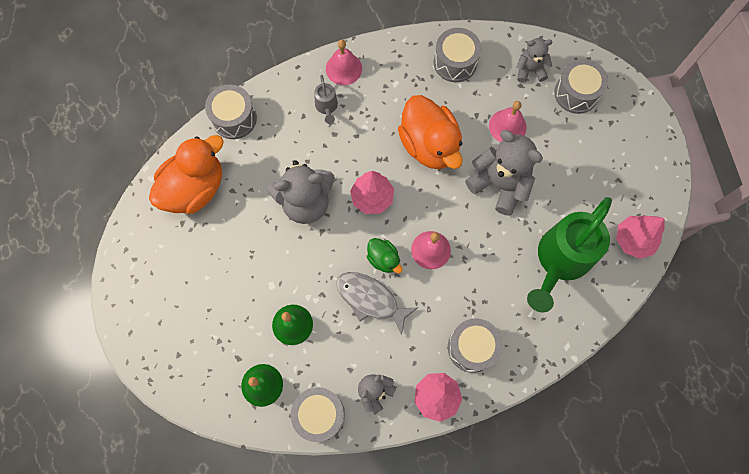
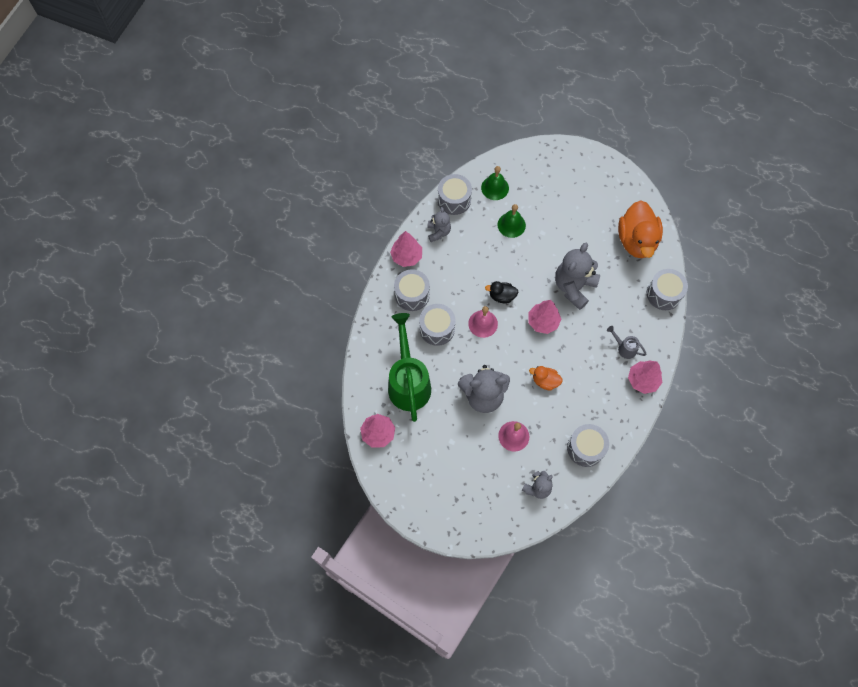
camera: 135 degrees right, 5 degrees down
(343, 68) = (642, 380): pink bell -> pink tree
(370, 299) = (487, 271): grey fish -> none
(383, 259) = (502, 296): green duck -> black duck
(429, 145) = (545, 381): orange duck -> orange duck, size x0.49
(576, 93) = (495, 499): grey drum -> grey drum (437, 329)

